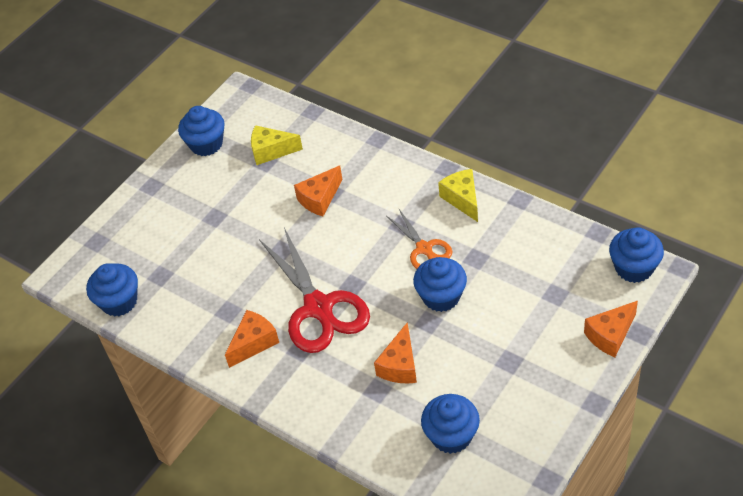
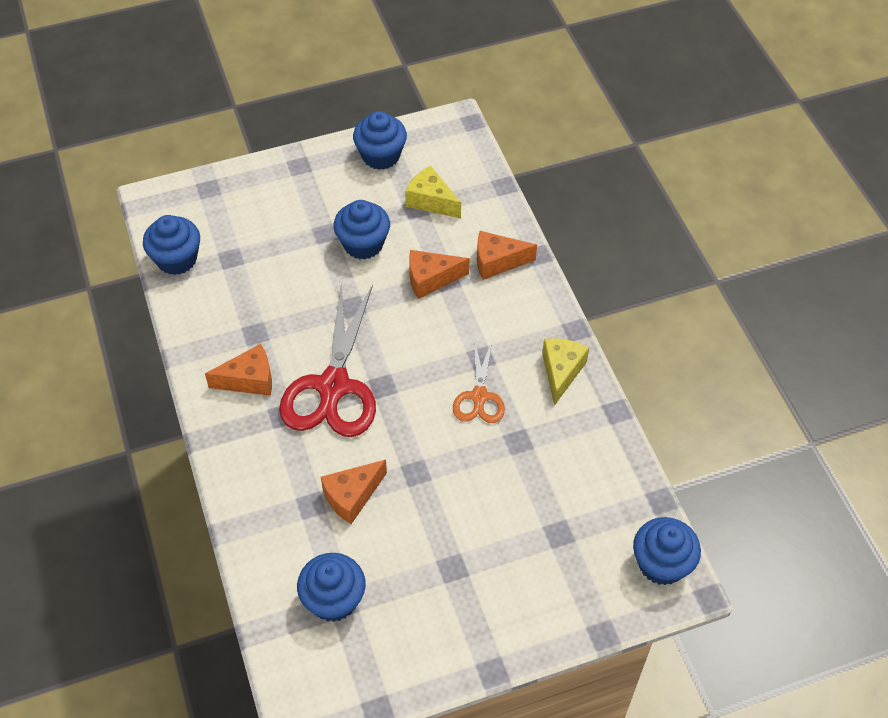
camera: 30 degrees right, 5 degrees up
(441, 297) = (450, 456): blue cupcake -> blue cupcake (363, 244)
(610, 335) = (572, 615): orange cheese -> orange cheese (497, 262)

